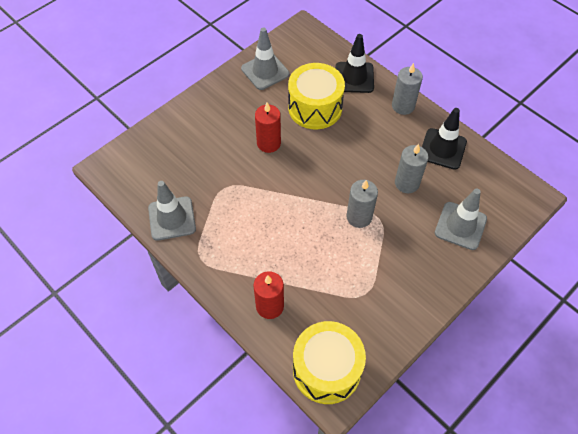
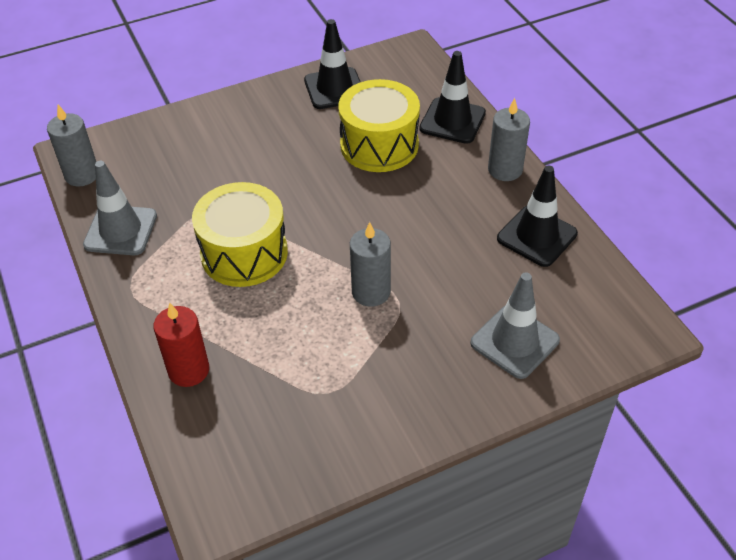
camera: 20 degrees right, 10 degrees down
(265, 71) = (334, 89): grey traffic cone -> black traffic cone
(268, 143) = (294, 173): red candle -> none
(326, 369) = (223, 474): yellow drum -> yellow drum (244, 253)
(407, 183) = (462, 267): grey candle -> grey candle (82, 175)

